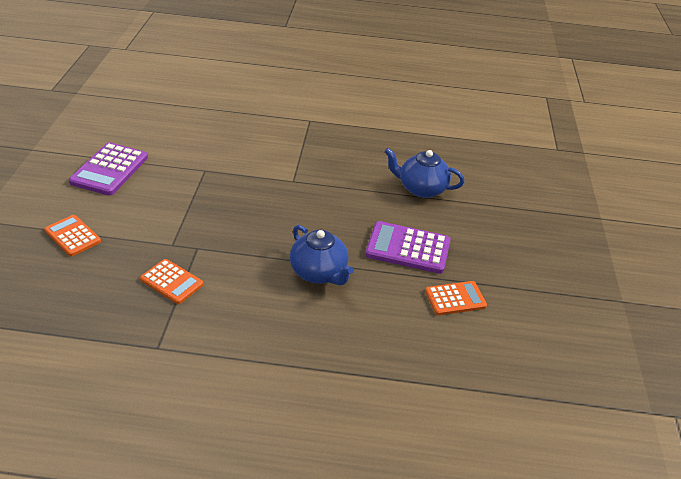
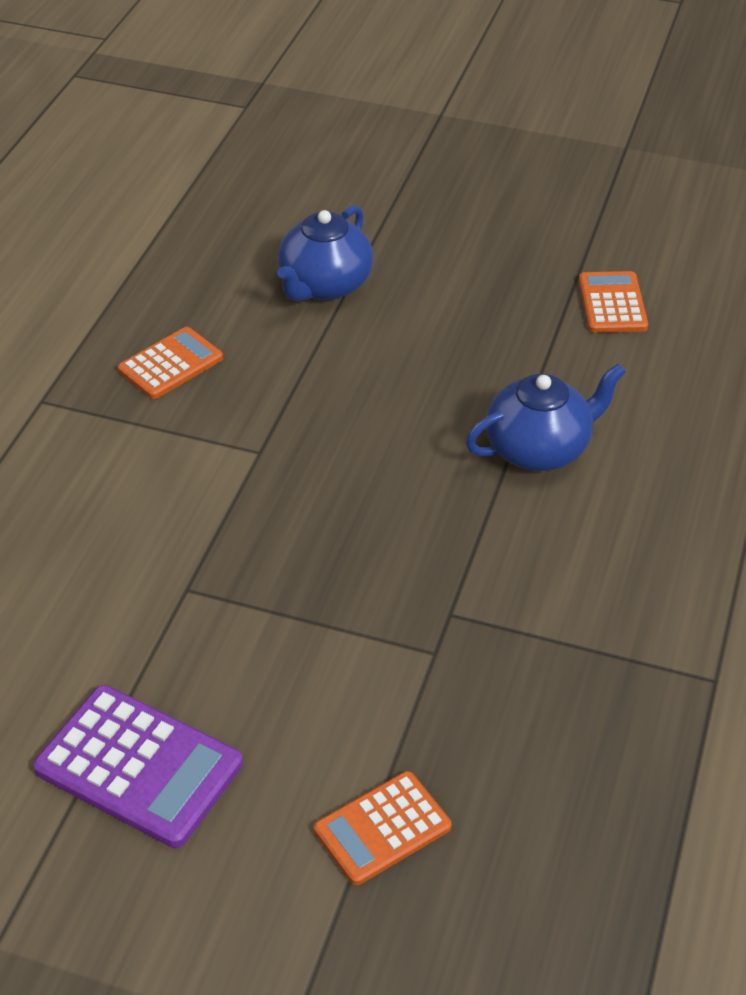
camera: 75 degrees left, 5 degrees up
(172, 282) = (546, 656): orange calculator -> orange calculator (170, 364)
(408, 248) = (487, 332): purple calculator -> none

